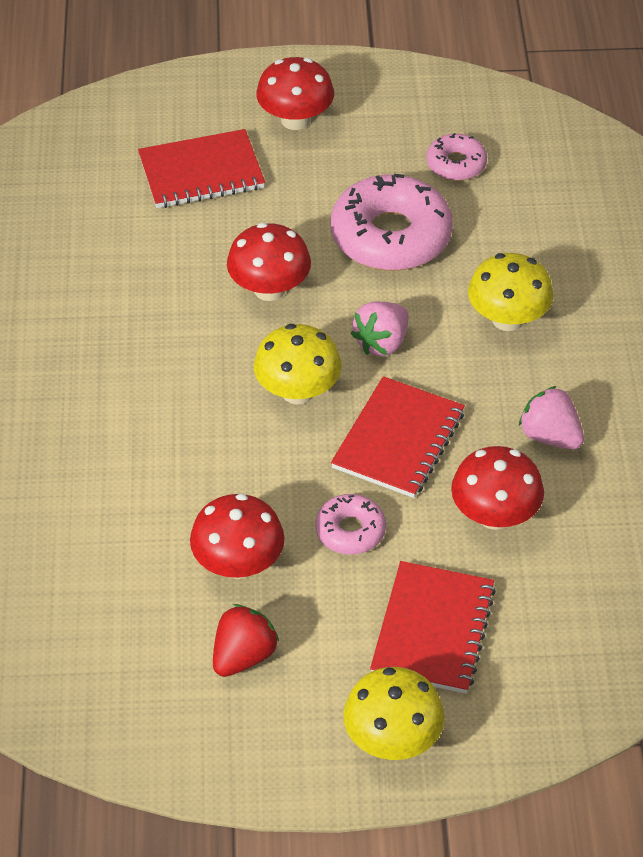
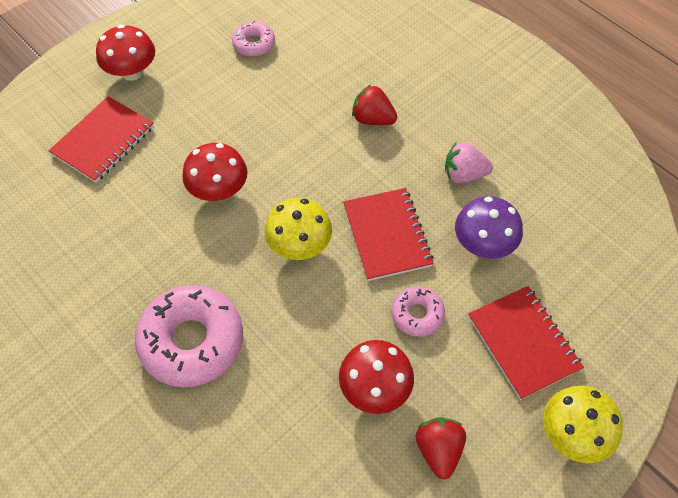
camera: 40 degrees left, 10 degrees up
(382, 343) = (318, 180): pink strawberry -> none
(391, 236) = (259, 110): pink donut -> pink donut (192, 341)
(494, 515) = (483, 244): red mushroom -> purple mushroom
(507, 319) = (372, 119): yellow mushroom -> red strawberry

